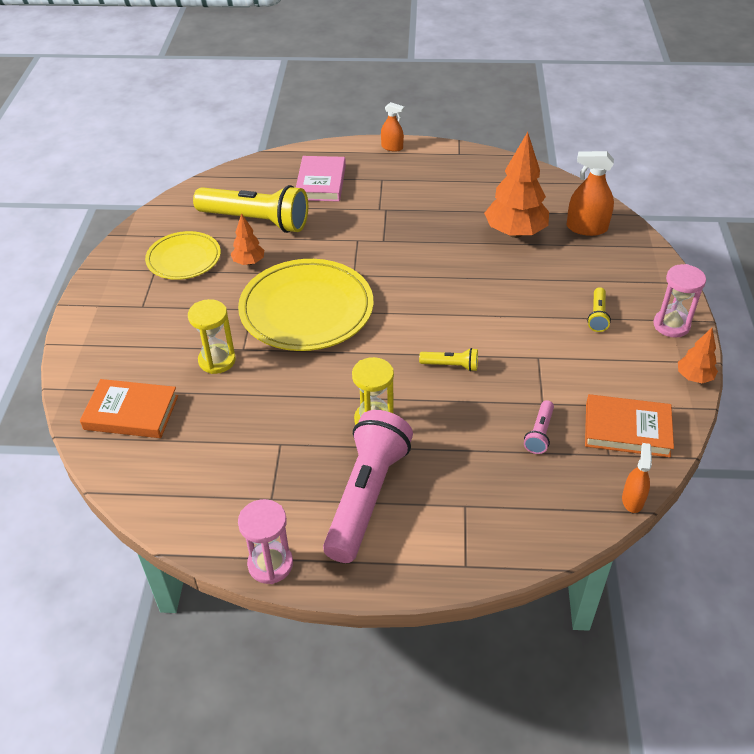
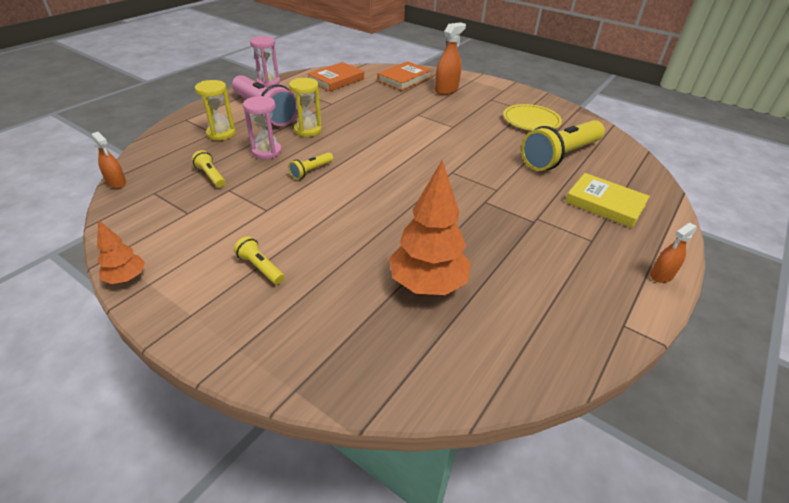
camera: 120 degrees right, 5 degrees down
(217, 360) = (417, 105): yellow hourglass -> yellow hourglass (221, 134)
(249, 262) = (506, 139): orange tree -> none
(306, 309) = (432, 142): yellow plate -> none
(321, 182) = (605, 204): pink book -> yellow book
(539, 433) = (211, 176): pink flashlight -> yellow flashlight
(586, 228) = (384, 349): orange spray bottle -> orange spray bottle (446, 90)
(627, 429) = (153, 211): orange book -> orange book (336, 80)
(671, 325) = (186, 309): pink hourglass -> pink hourglass (267, 152)

